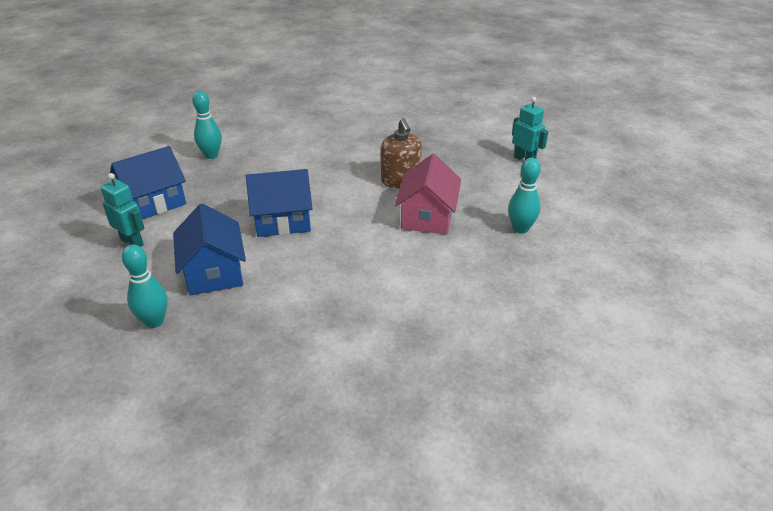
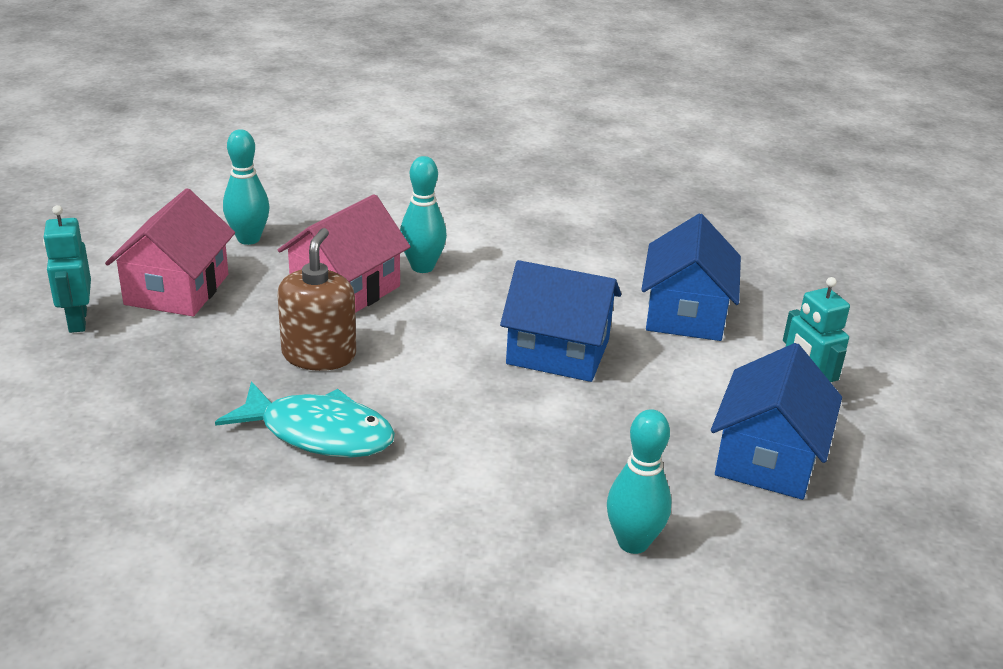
camera: 155 degrees left, 5 degrees down
(154, 202) = (767, 458): blue house -> blue house turned 60 degrees counterclockwise
(154, 321) = (769, 285): turquoise bowling pin -> turquoise bowling pin (422, 267)
(364, 152) = (318, 433): none -> turquoise fish
(508, 187) = (177, 289): none -> pink house

